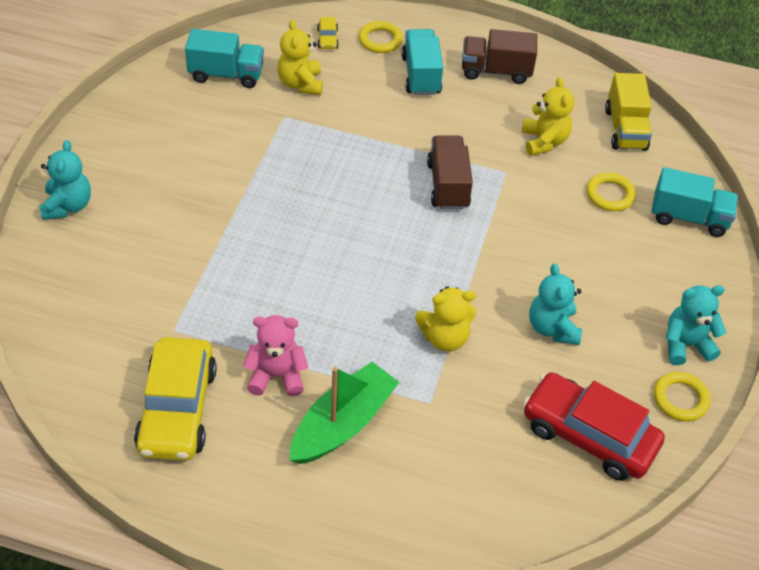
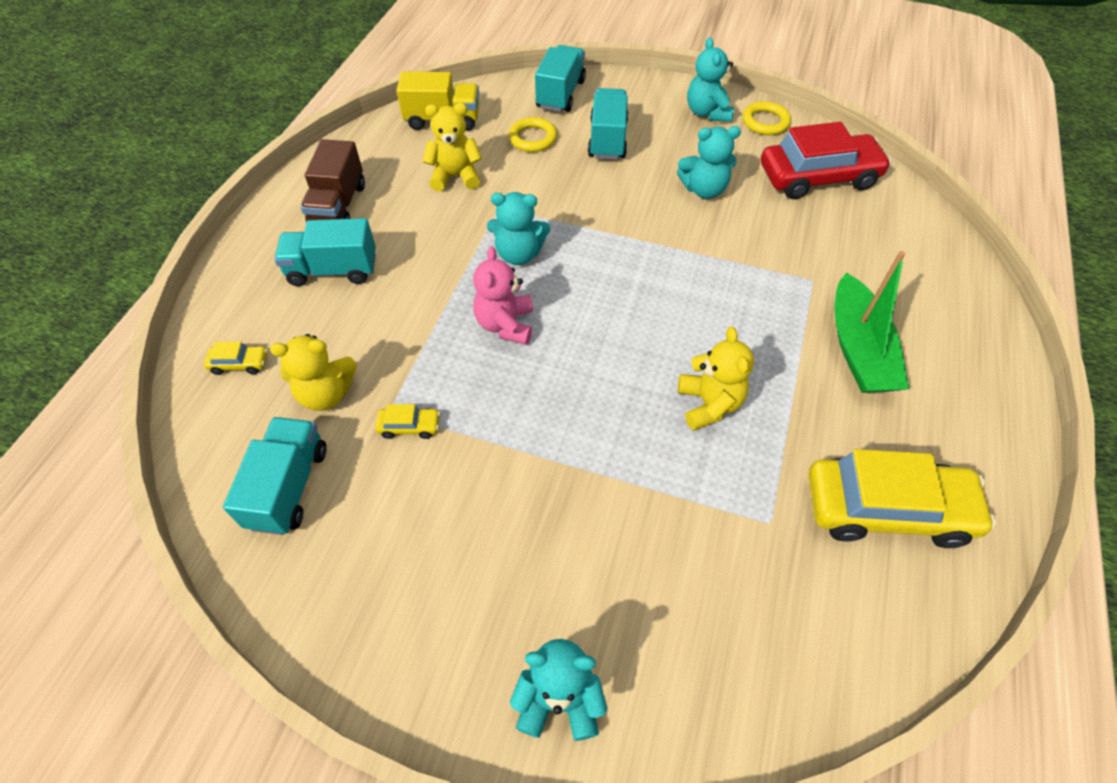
camera: 85 degrees left, 5 degrees up
(270, 128) = (409, 426): none -> yellow car
(276, 376) = (813, 409): pink teddy bear -> pink teddy bear (505, 324)
(342, 424) = (858, 349): green boat -> green boat turned 135 degrees counterclockwise
(380, 40) = (257, 307): yellow ring -> none
(444, 338) = (731, 265): yellow teddy bear -> yellow teddy bear (709, 404)
(447, 185) = (519, 254): brown truck -> turquoise teddy bear
(588, 435) = (818, 177): red car -> red car turned 135 degrees counterclockwise
(619, 253) = (607, 139): none -> turquoise truck

